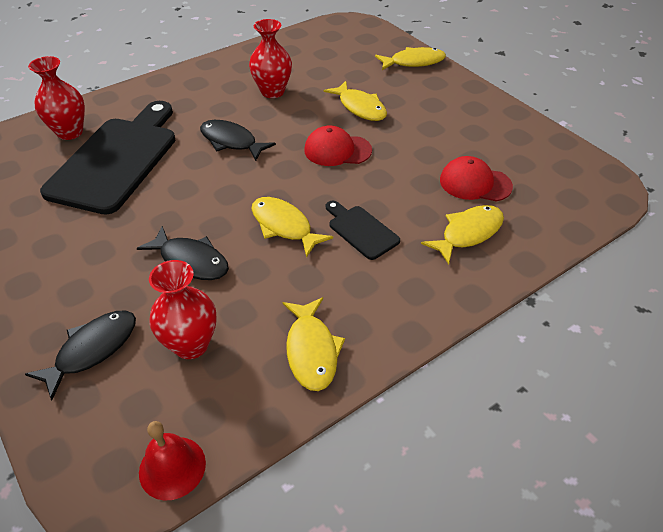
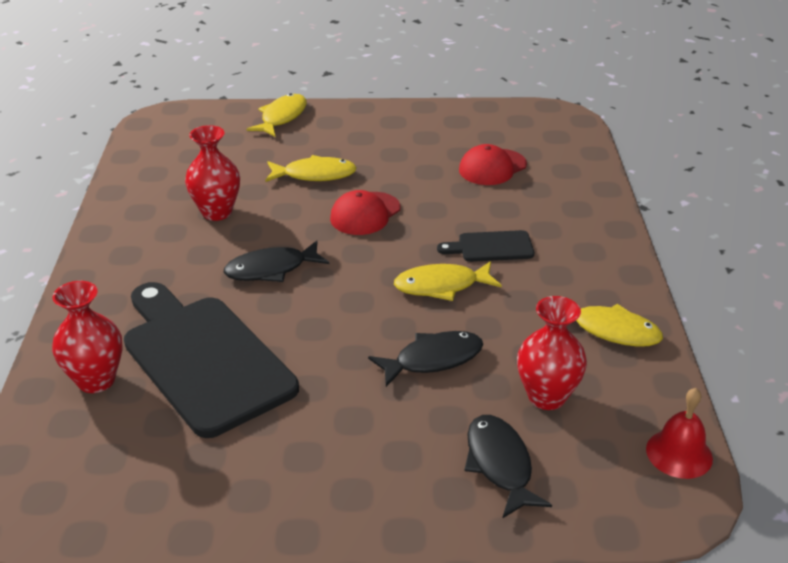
camera: 55 degrees left, 10 degrees down
(468, 233) = (548, 198): yellow fish -> none

